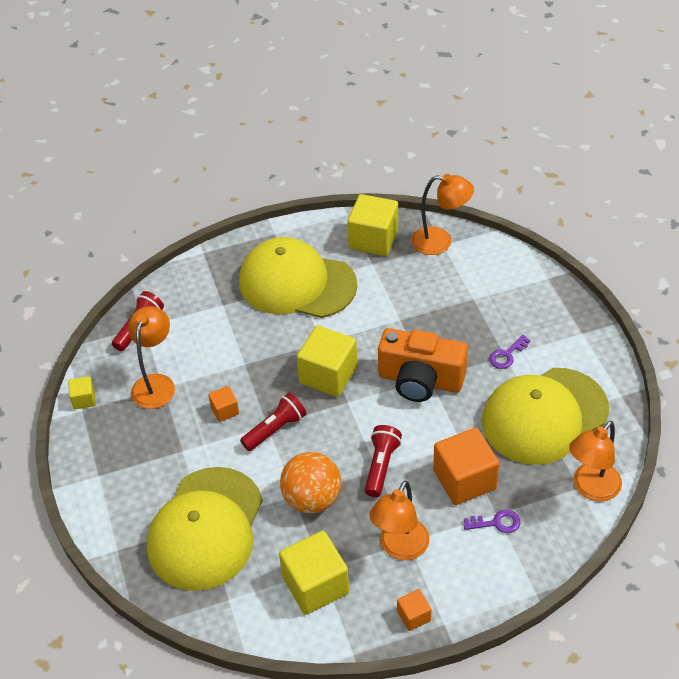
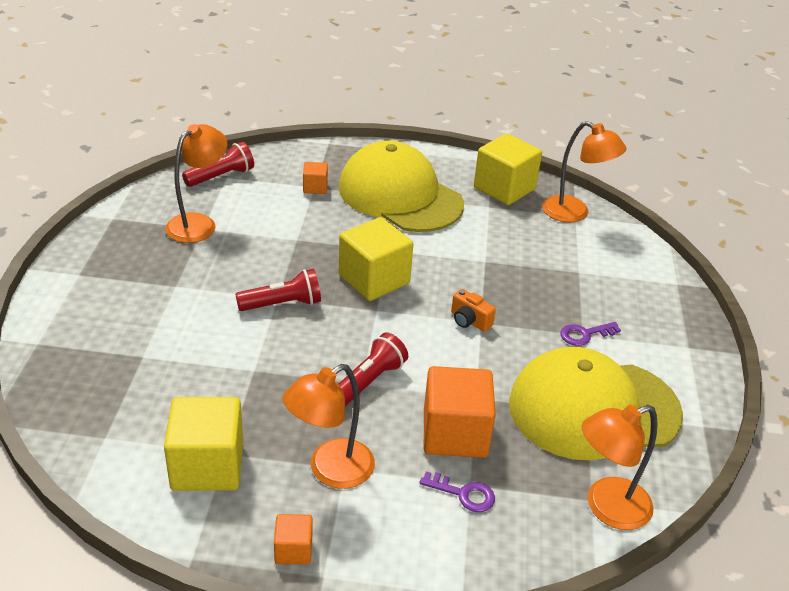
camera: 20 degrees right, 10 degrees down
(84, 399) = (122, 211): yellow cube -> none
(206, 529) = (139, 362): yellow cap -> none
(225, 410) = (245, 269): orange cube -> orange cube (315, 187)
(312, 499) = (270, 381): orange ball -> none
(420, 380) = (469, 321): orange camera -> orange camera, size x0.42

